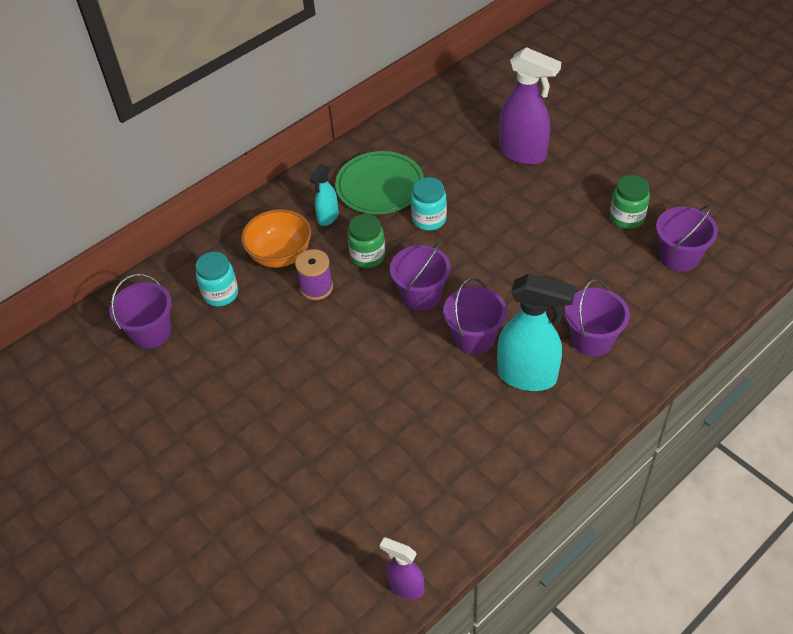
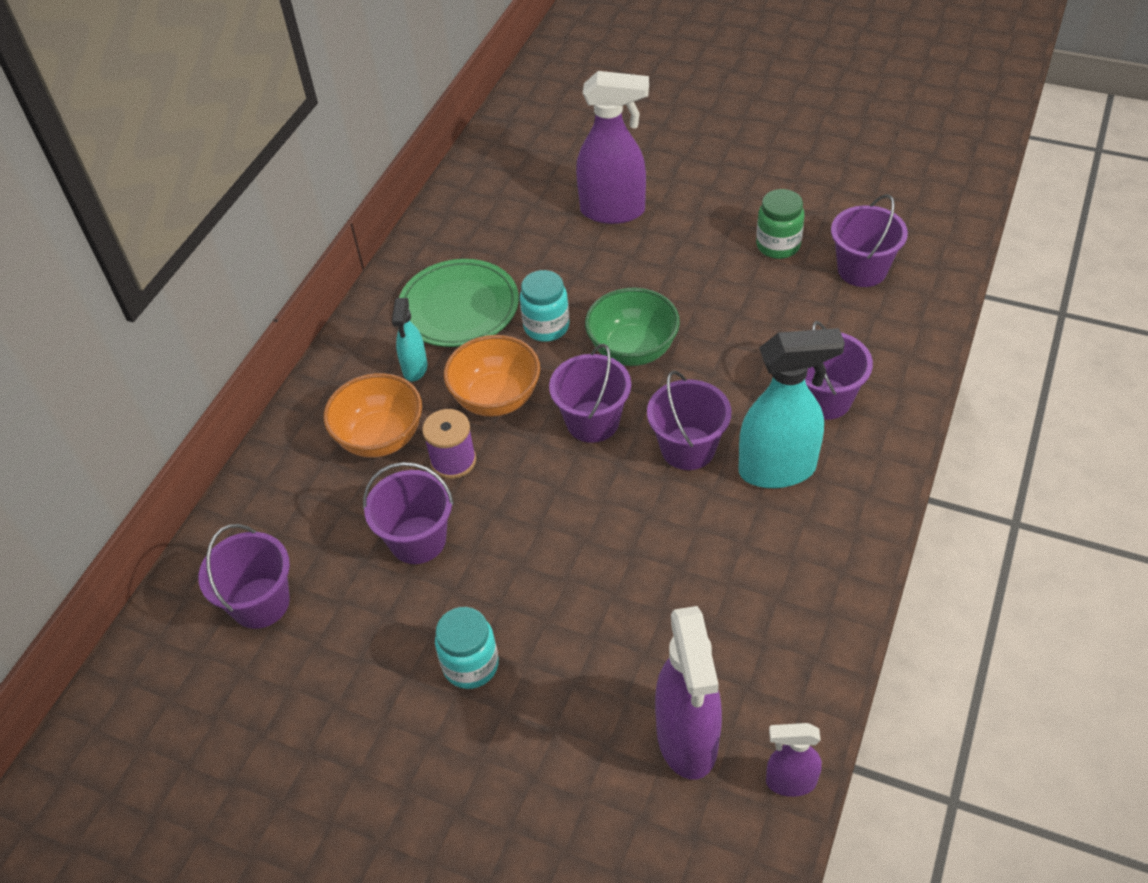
camera: 25 degrees left, 0 degrees up
(221, 294) = (328, 516): turquoise jar -> turquoise jar (471, 665)
(265, 330) = (418, 540): none -> purple bucket
(356, 530) = (687, 740): none -> purple spray bottle
(368, 256) = (496, 398): green jar -> orange bowl
(478, 256) = (633, 350): none -> green bowl

